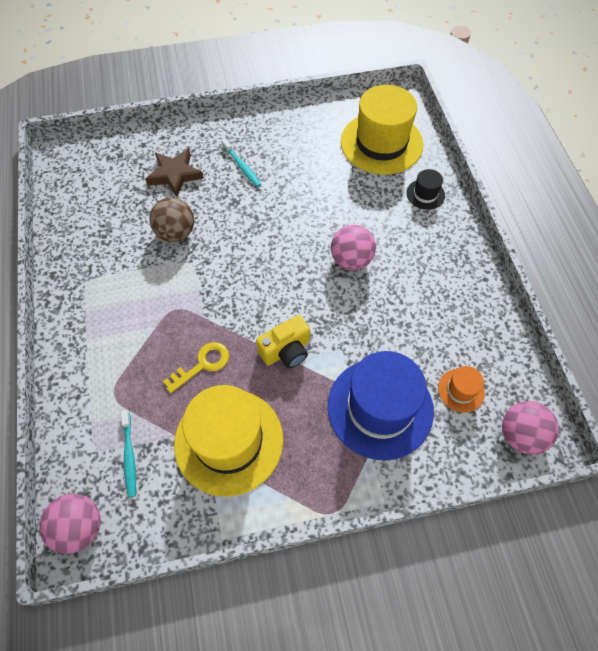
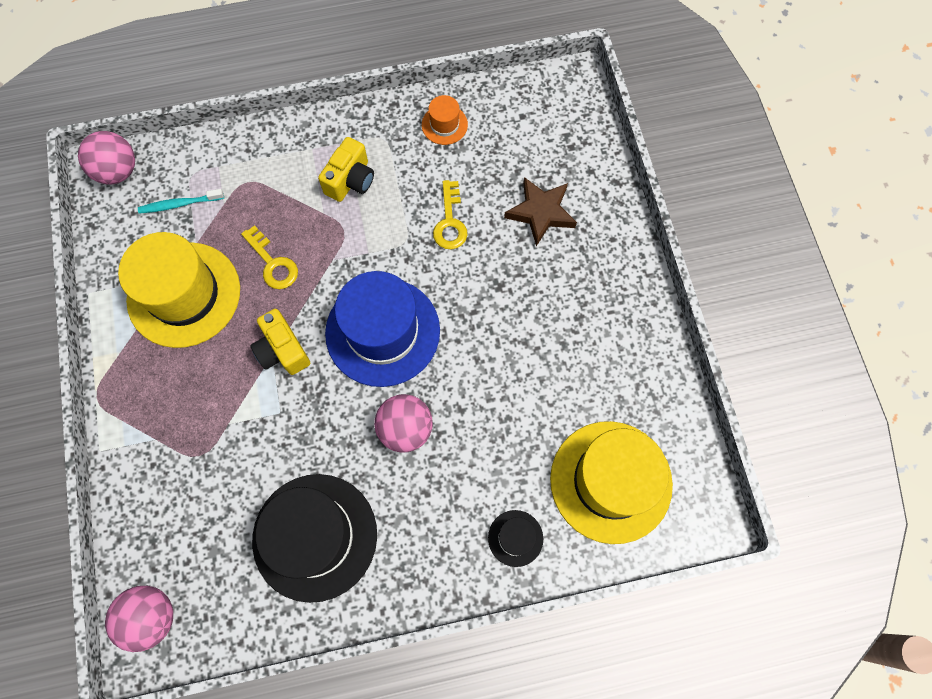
camera: 90 degrees right, 10 degrees up
(126, 306) = (350, 180): none -> yellow camera
(176, 233) = (450, 221): brown ball -> yellow key
(242, 167) = (557, 292): turquoise toothbrush -> none
(380, 408) = (203, 453): blue hat -> blue hat (382, 331)
(440, 317) = (315, 536): none -> black hat
(461, 390) = (215, 551): orange hat -> orange hat (444, 125)

